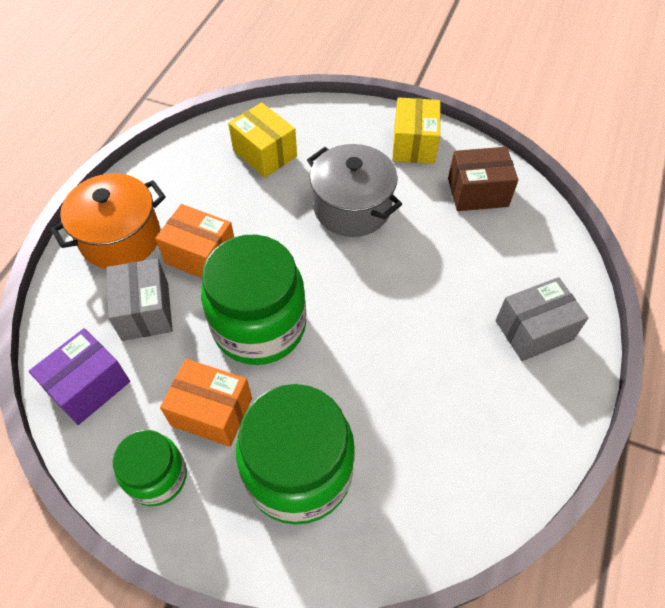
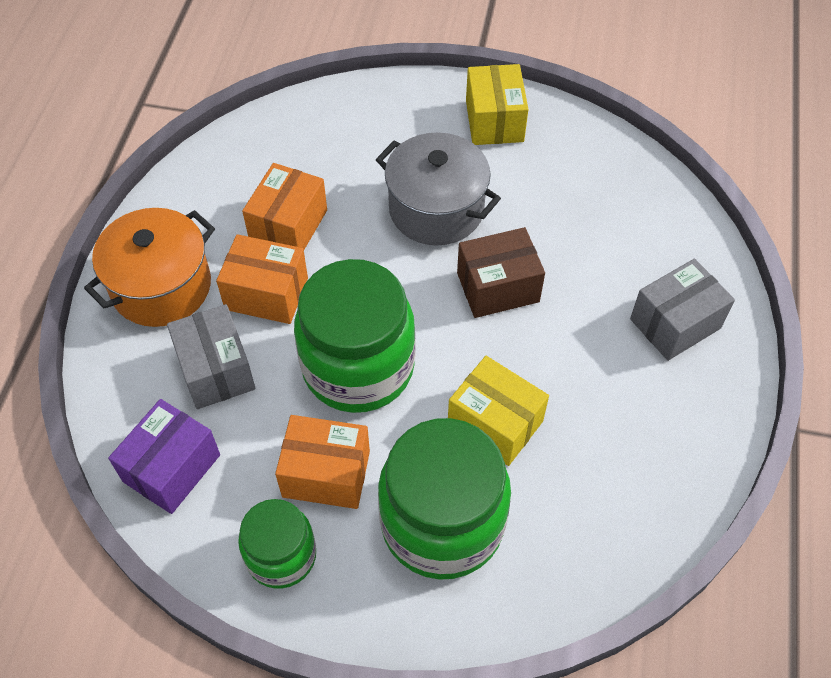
camera: 10 degrees left, 0 degrees up
(231, 204) = (288, 226): none -> orange box
(265, 153) = (314, 156): yellow box -> yellow box (495, 423)
(477, 192) = (581, 170): brown box -> brown box (498, 287)

